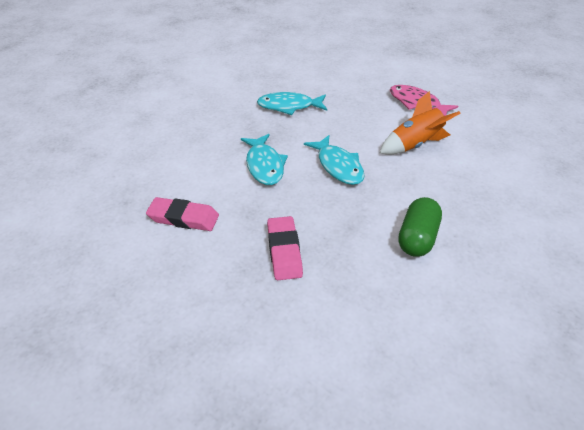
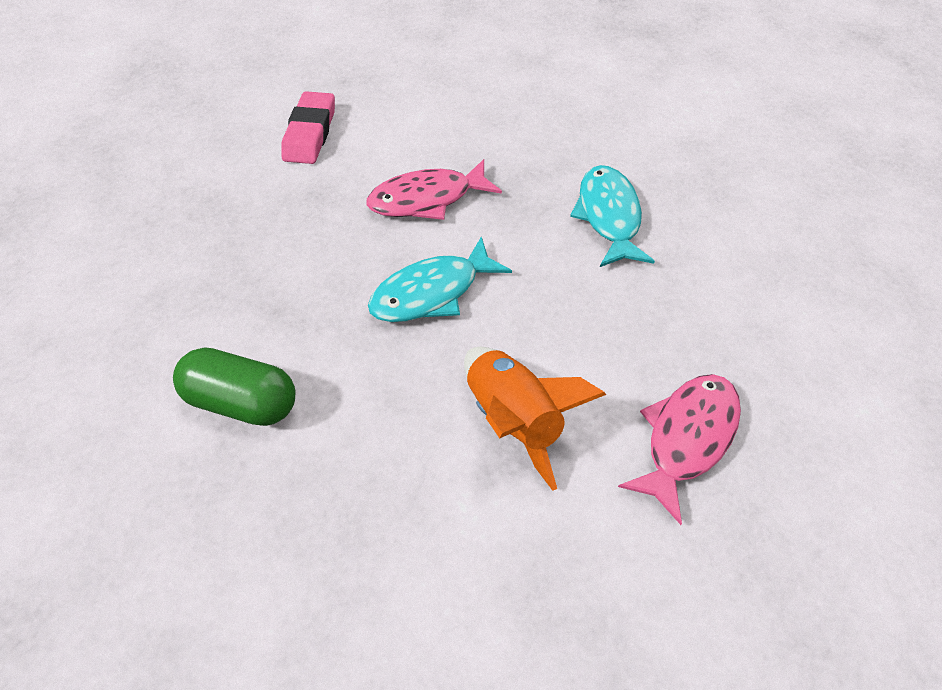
camera: 85 degrees right, 10 degrees up
(264, 165) = (427, 199): turquoise fish -> pink fish
(284, 251) = (236, 235): pink eraser -> none

